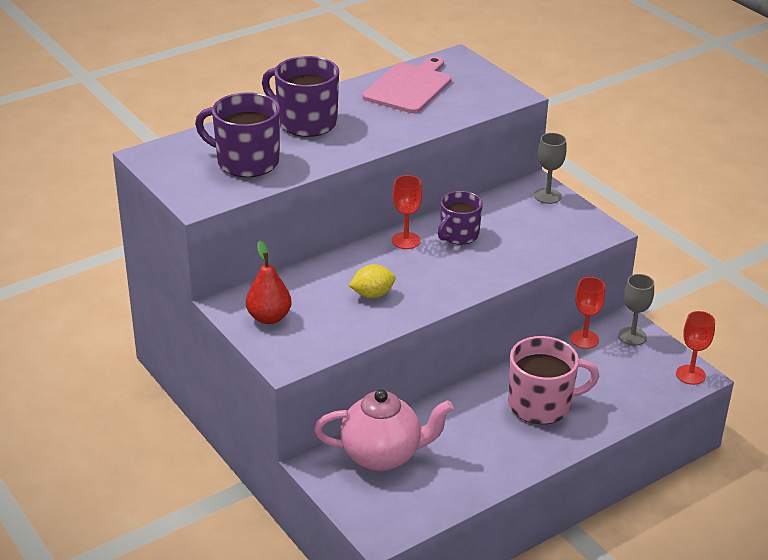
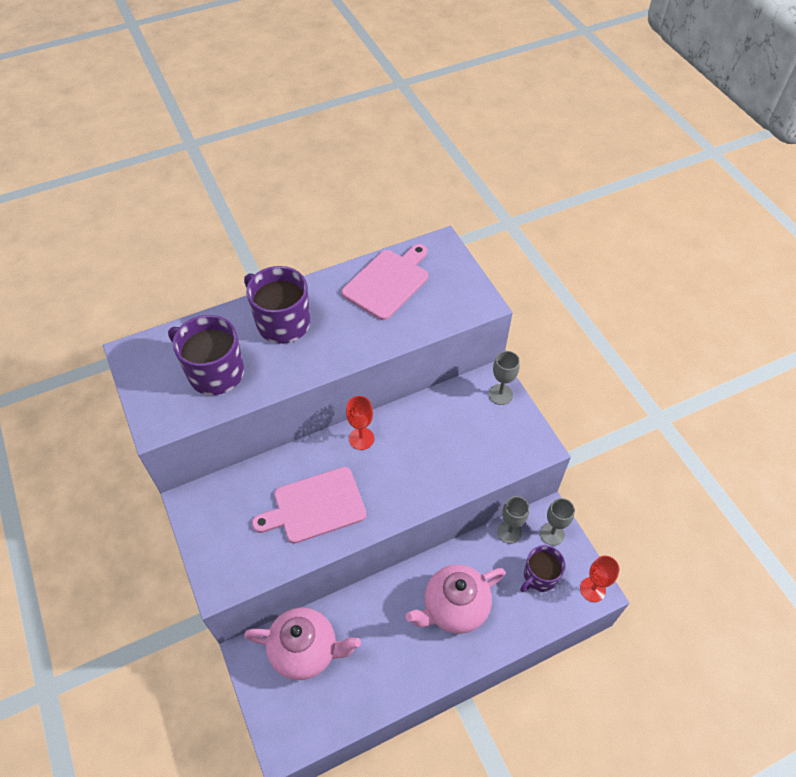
camera: 10 degrees right, 20 degrees up
(269, 317) = (219, 525): red pear -> none
(372, 294) = (315, 506): yellow lemon -> pink cutting board
(458, 235) = (409, 437): purple mug -> purple mug (539, 576)
(541, 405) = (454, 608): pink mug -> pink teapot
(584, 339) = (509, 532): red goblet -> grey goblet

